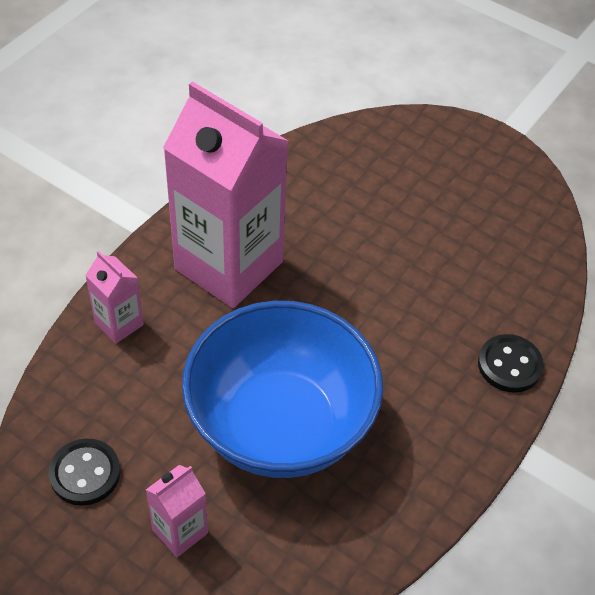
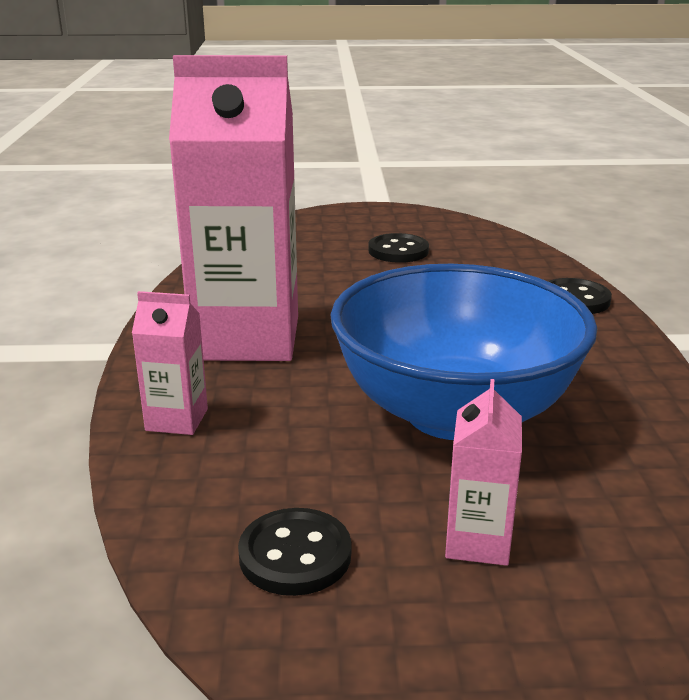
camera: 35 degrees left, 25 degrees down
(444, 217) = (398, 251): none -> black button

